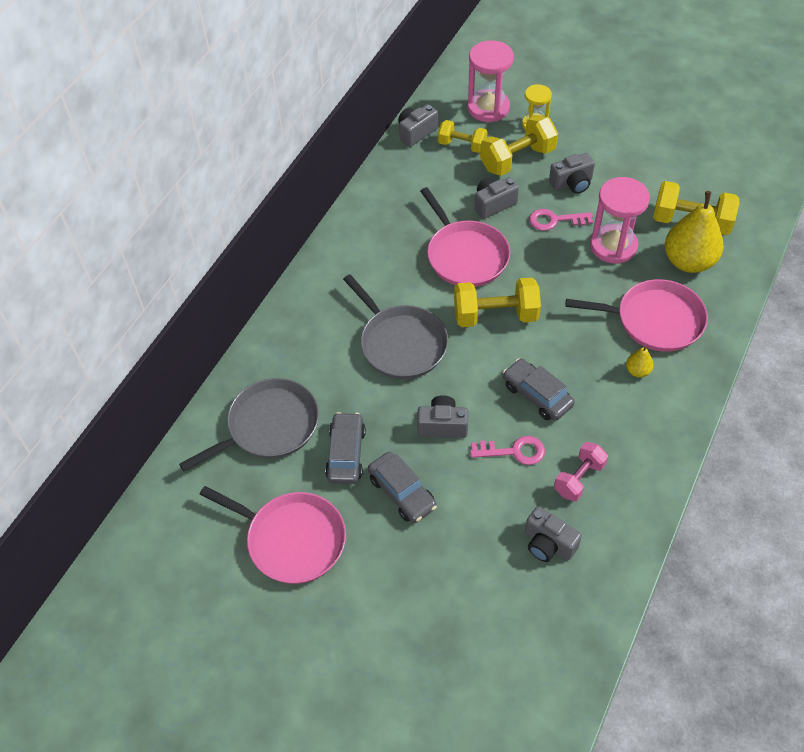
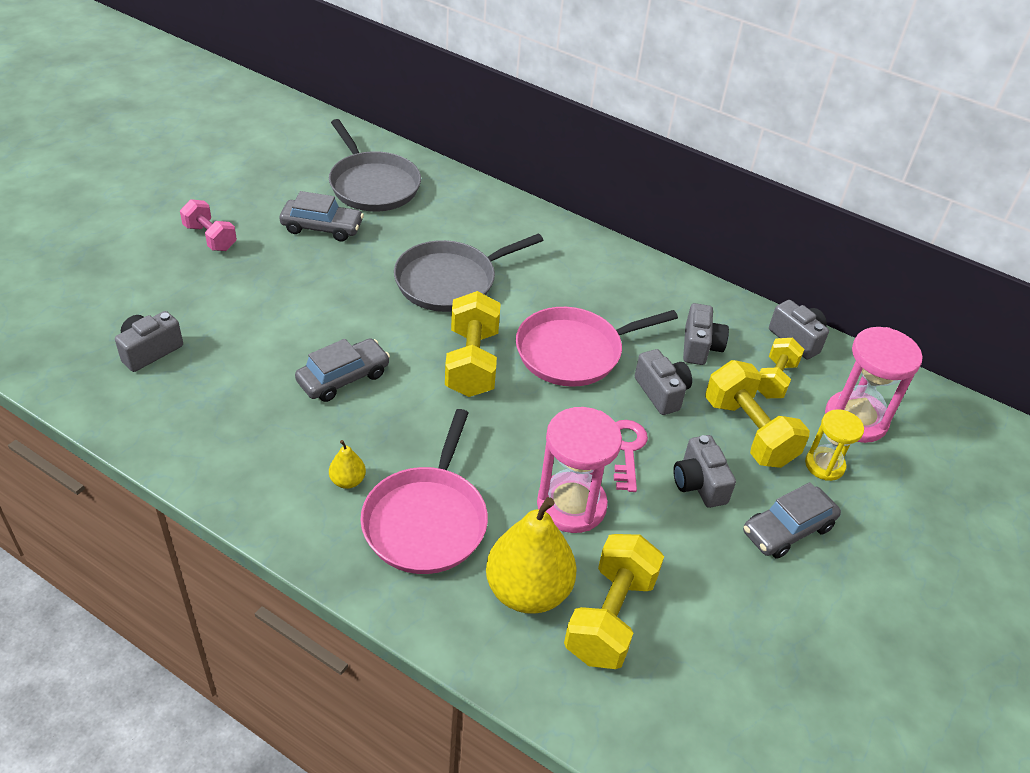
camera: 90 degrees right, 10 degrees down
(292, 539) = (243, 187): pink pan -> none
(402, 492) = (261, 258): grey car -> grey car (787, 530)
(442, 425) = (330, 296): grey camera -> grey camera (700, 347)
(514, 451) = (275, 345): pink key -> none
(579, 478) = (216, 391): pink dumbbell -> pink dumbbell (210, 238)

